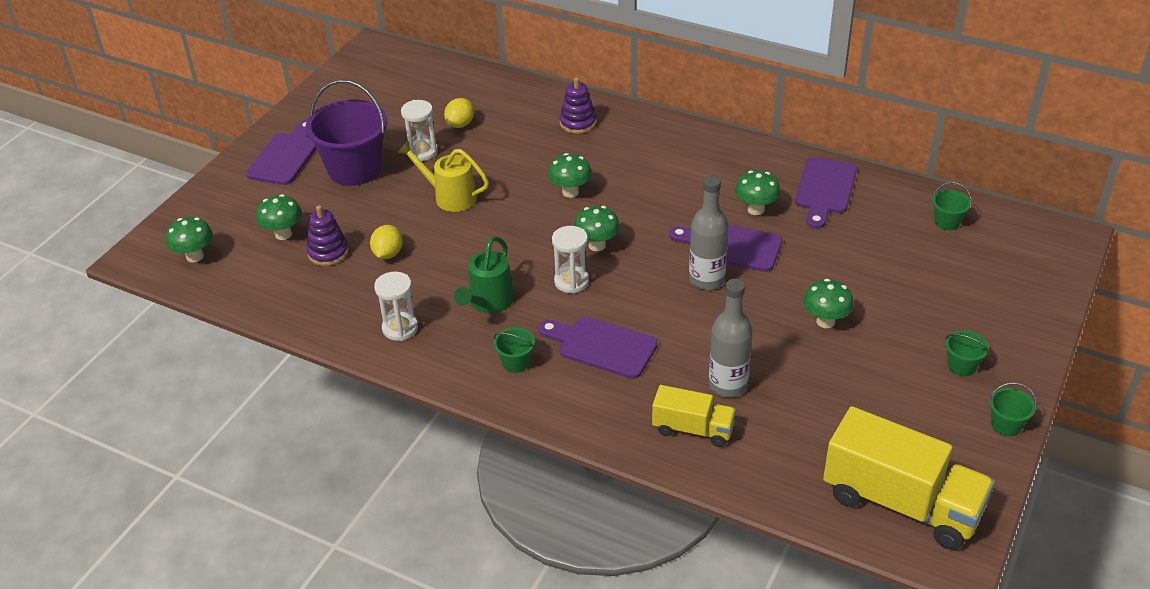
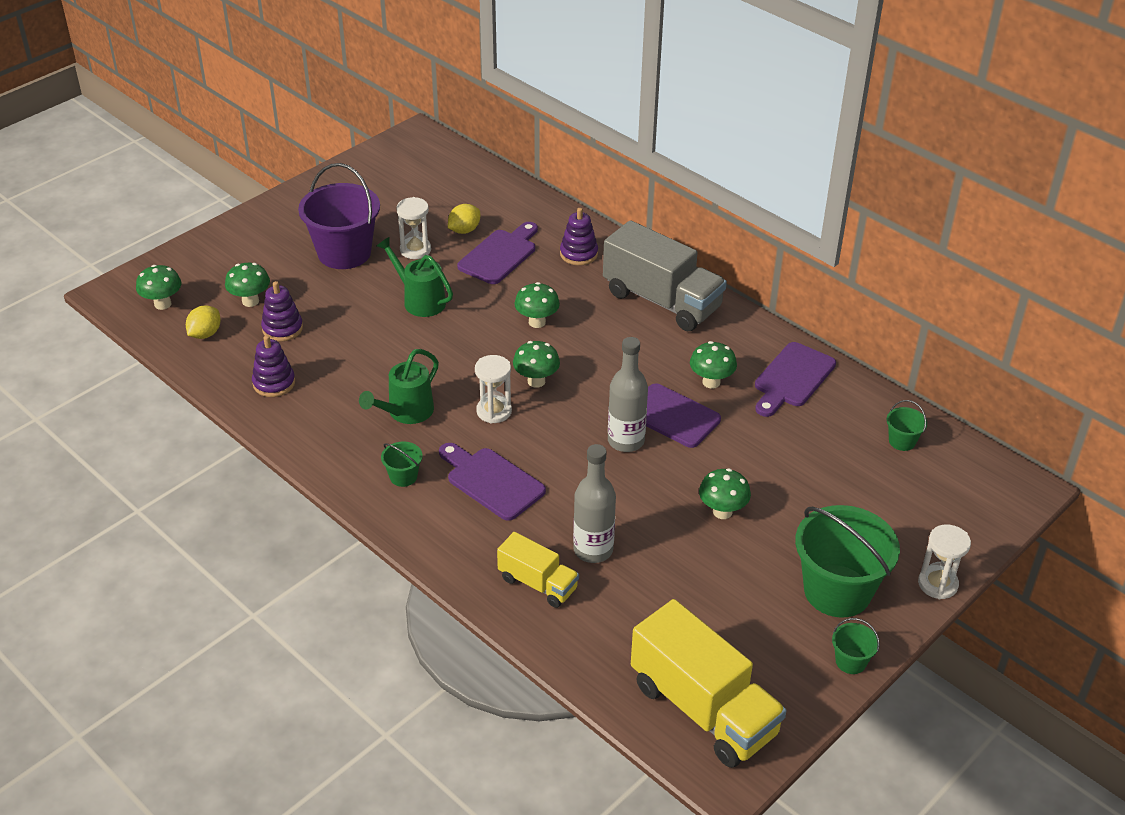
camera: 15 degrees right, 0 degrees up
(285, 156) = (287, 226): purple cutting board -> purple cutting board (500, 255)
(345, 305) = (274, 383): none -> purple stacking toy
(388, 254) = (336, 343): yellow lemon -> yellow lemon (205, 334)
(400, 328) = (313, 417): white hourglass -> white hourglass (937, 584)
(449, 197) = (419, 300): yellow watering can -> green watering can
(674, 148) = (662, 301): none -> grey truck
(961, 366) = (837, 591): green bucket -> green bucket, size x2.28

